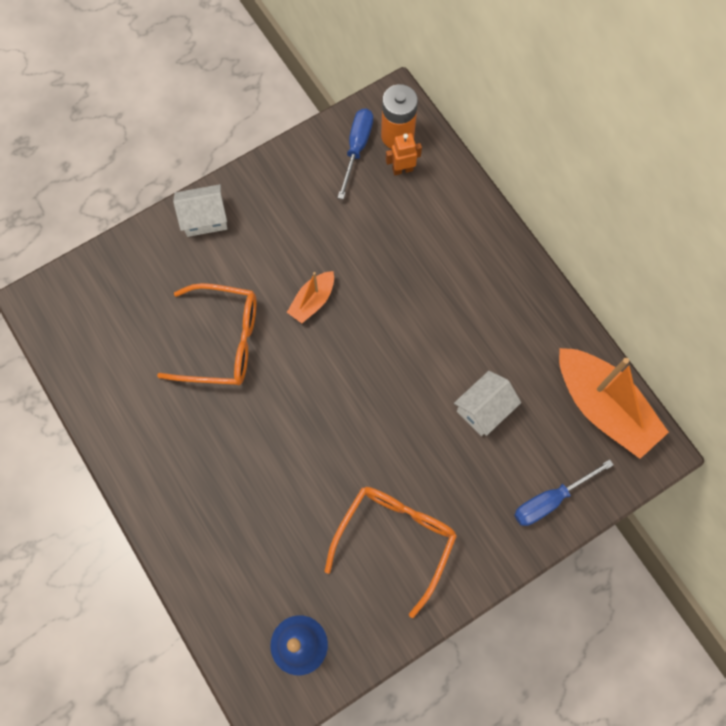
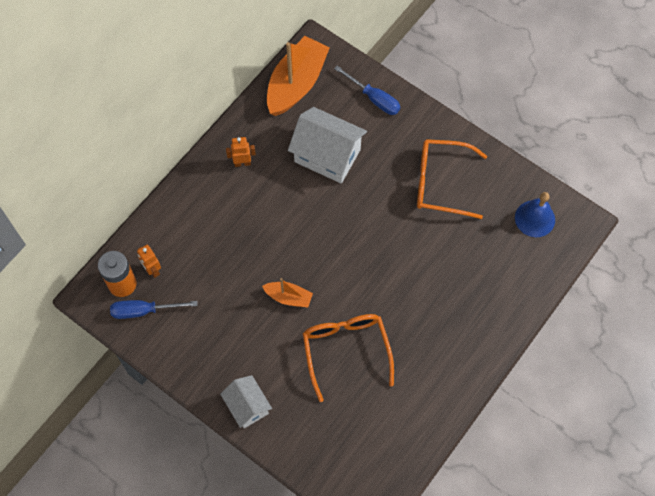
camera: 110 degrees left, 5 degrees down
(484, 409) = (327, 155): white house -> white house, size x1.65
(507, 305) = (242, 163): none -> orange robot

